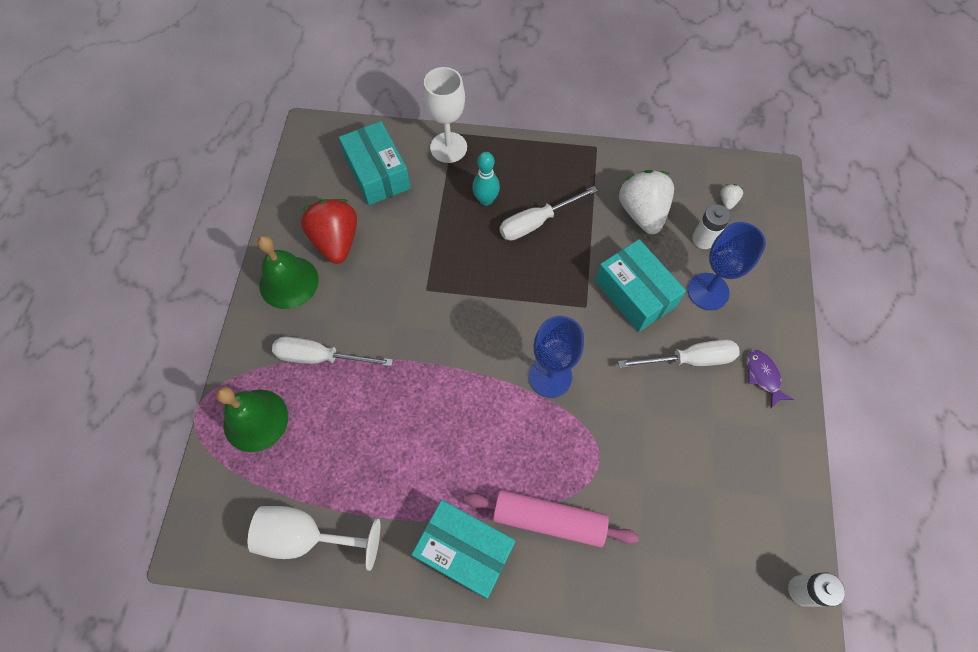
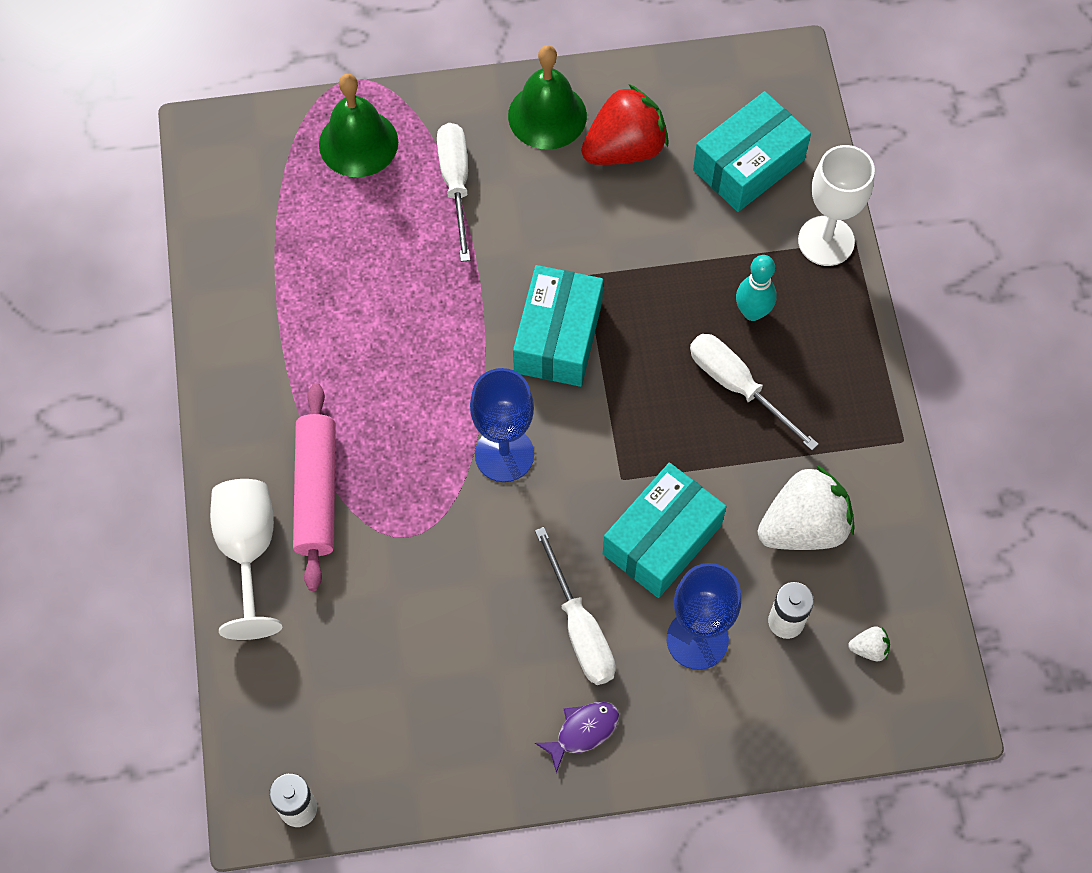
camera: 75 degrees right, 0 degrees up
(306, 537) = (238, 240): white goblet -> white goblet (248, 551)
(465, 551) = (259, 408): turquoise box -> turquoise box (558, 337)

